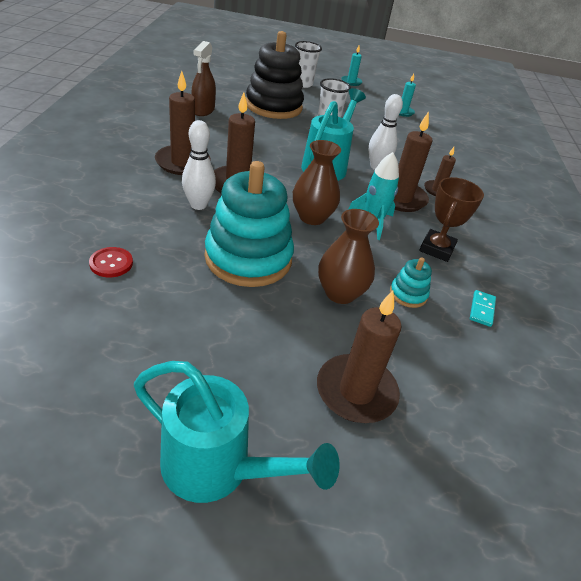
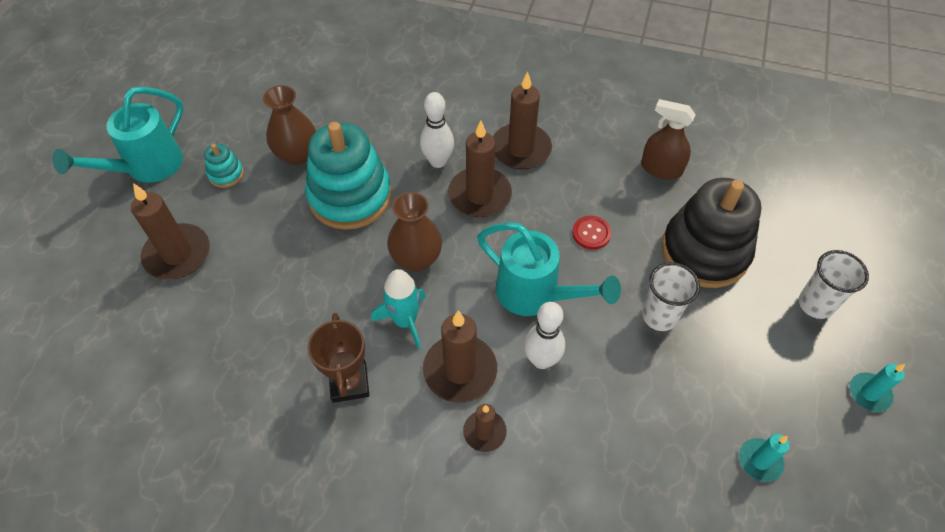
camera: 105 degrees right, 15 degrees up
(111, 263) = (352, 106): red button -> red button (591, 233)
(340, 293) = (290, 264): brown vase -> brown vase (297, 155)
(408, 294) = (278, 326): turquoise stacking toy -> turquoise stacking toy (226, 174)
(437, 249) = (349, 383): brown trophy -> brown trophy turned 45 degrees clockwise
(481, 309) = (242, 396): turquoise domino -> none

